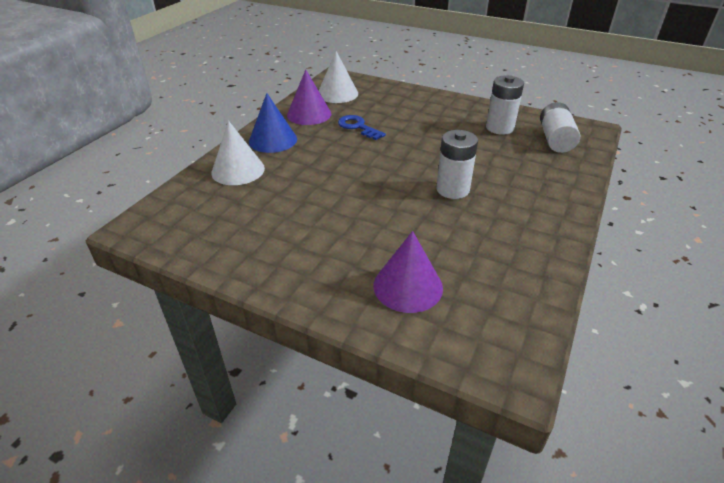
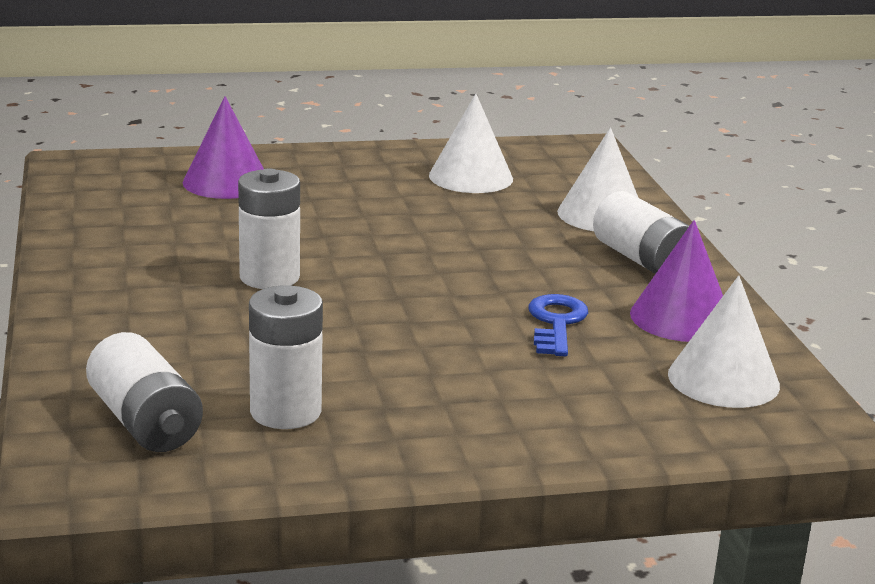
camera: 140 degrees right, 15 degrees down
(250, 226) = (471, 177): none -> white cone
(273, 140) = (643, 260): blue cone -> white battery
(357, 127) = (556, 323): blue key -> blue key turned 90 degrees counterclockwise

